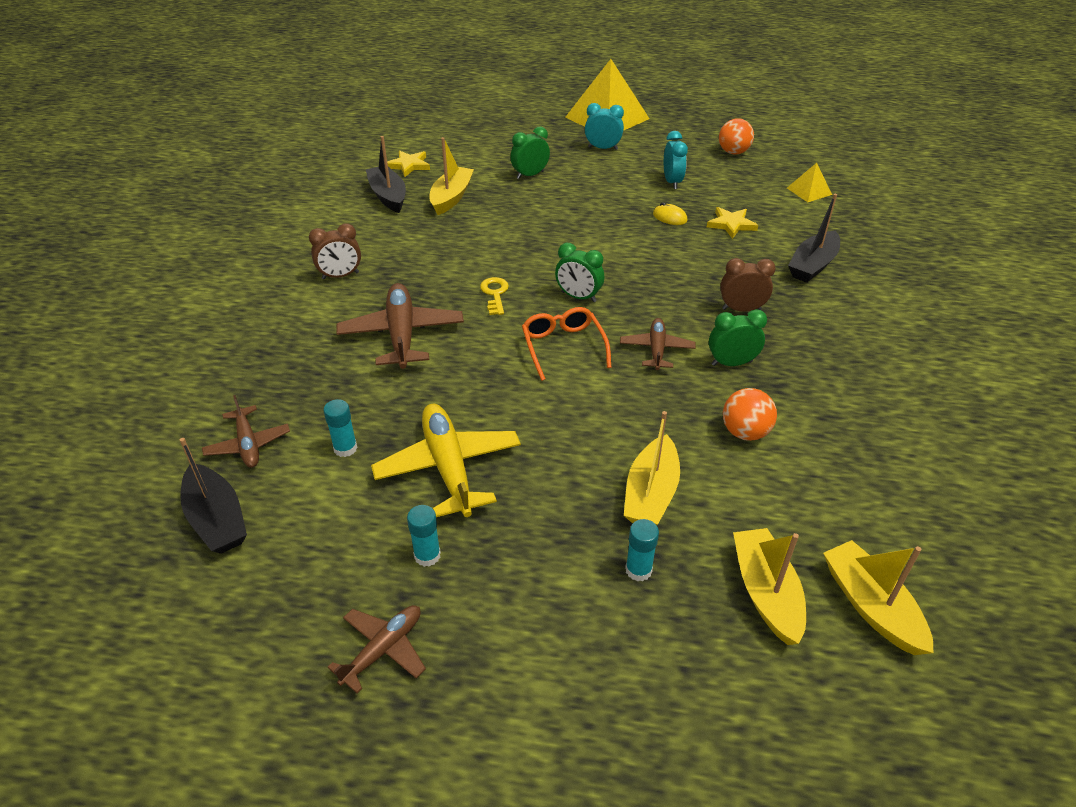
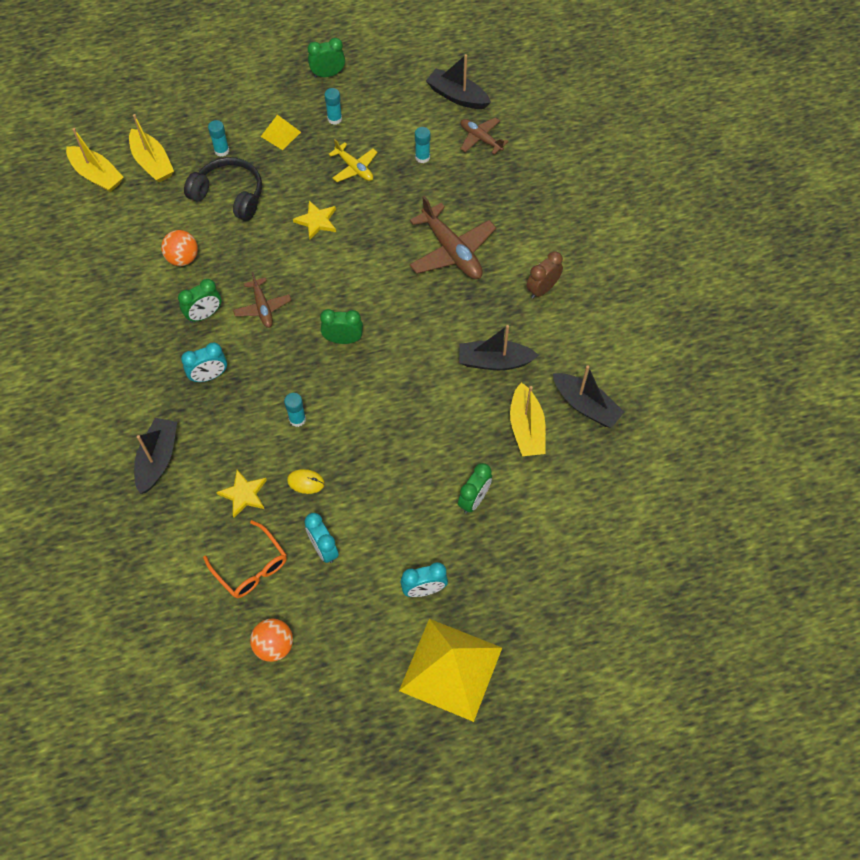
camera: 155 degrees right, 20 degrees up
(383, 649) = (328, 74): brown plane -> green clock
(409, 165) = (605, 465): yellow star -> yellow star (316, 221)
(439, 241) = (494, 361): none -> black boat
(448, 467) = (354, 168): yellow plane -> yellow plane, size x0.59
(495, 294) = (410, 317): yellow key -> none
(563, 347) = (330, 283): orange glasses -> orange glasses (251, 567)
(651, 493) = (229, 195): yellow boat -> black headphones
(658, 255) = (297, 419): none -> turquoise glue stick
(741, 309) = (209, 376): brown clock -> turquoise clock
(809, 191) = (175, 592): yellow pyramid -> yellow pyramid (280, 134)

